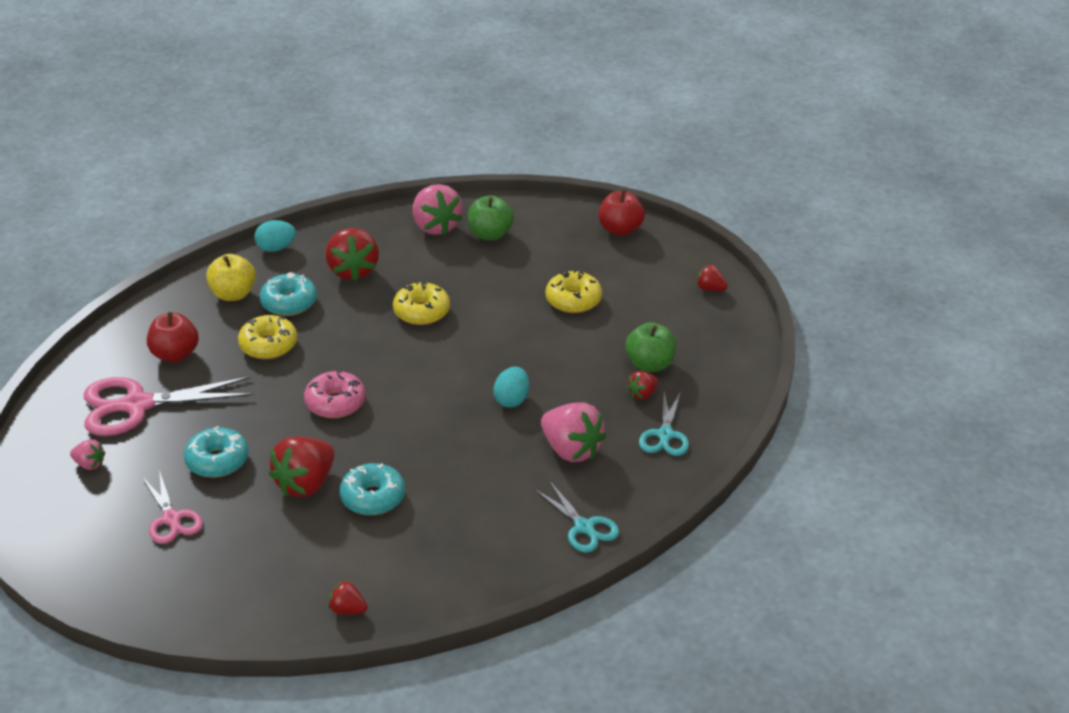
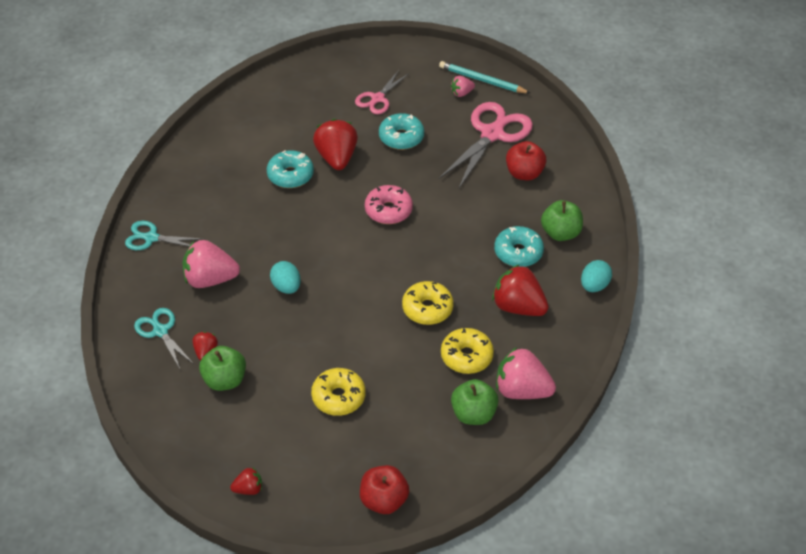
camera: 135 degrees right, 10 degrees up
(48, 463) = (482, 80): none -> turquoise pencil
(171, 519) = (377, 98): pink scissors -> pink scissors turned 75 degrees counterclockwise
(233, 294) = (560, 233): yellow apple -> green apple
(268, 345) = (483, 216): yellow donut -> yellow donut (466, 356)
(348, 610) = (229, 119): red strawberry -> none

